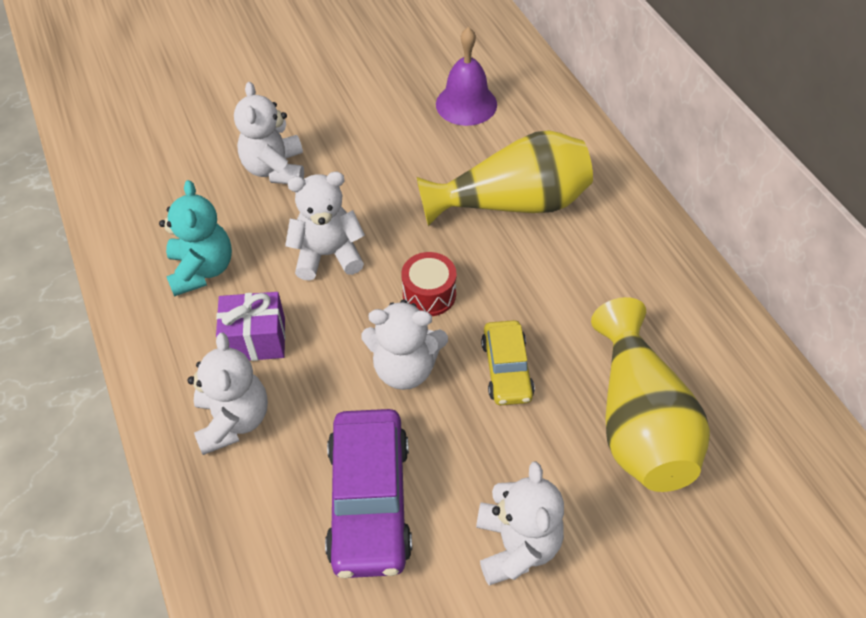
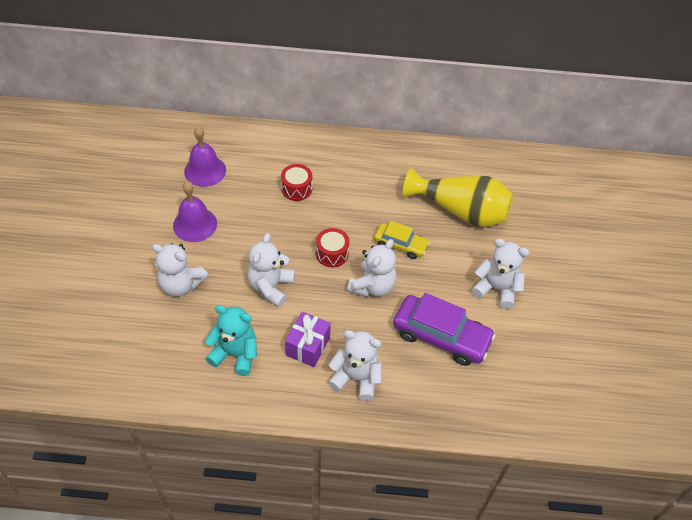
camera: 65 degrees left, 0 degrees up
(374, 137) = (195, 224): none -> purple bell
(512, 204) = (296, 189): yellow vase -> red drum

